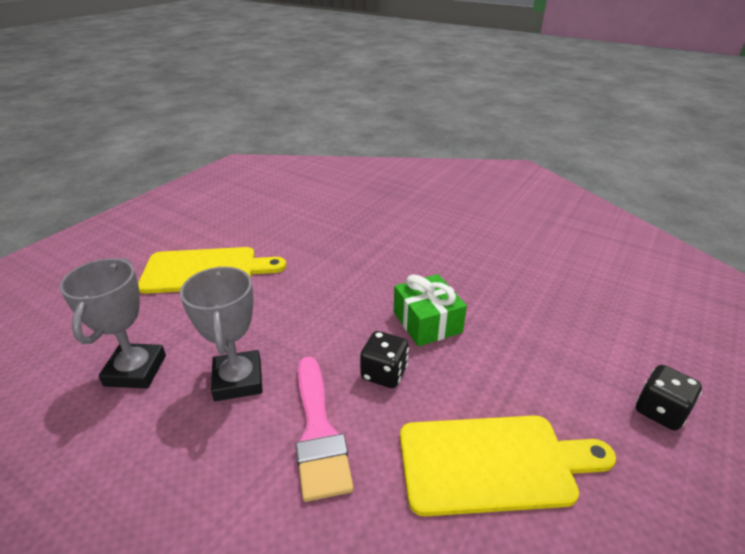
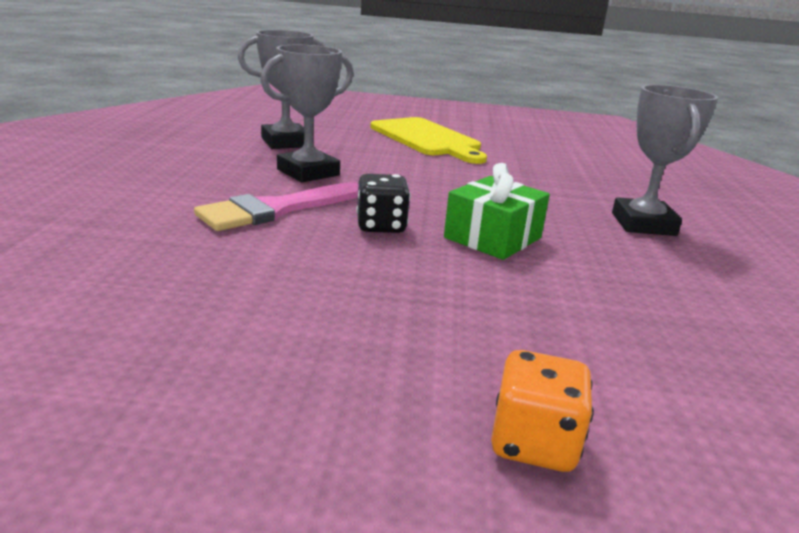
camera: 60 degrees right, 10 degrees down
(431, 248) = (643, 224): none -> grey trophy
(493, 463) = (303, 299): yellow cutting board -> none
(660, 411) = (533, 443): black dice -> orange dice

